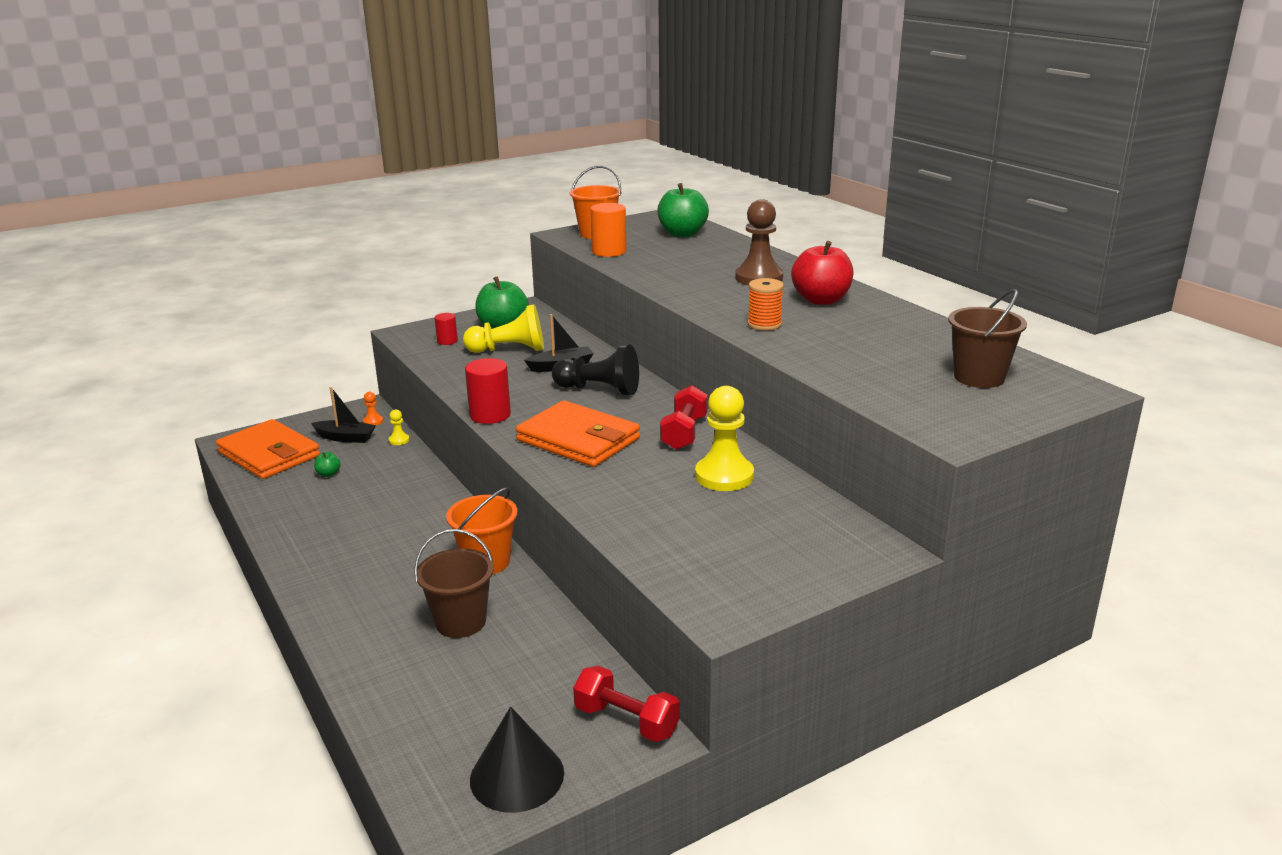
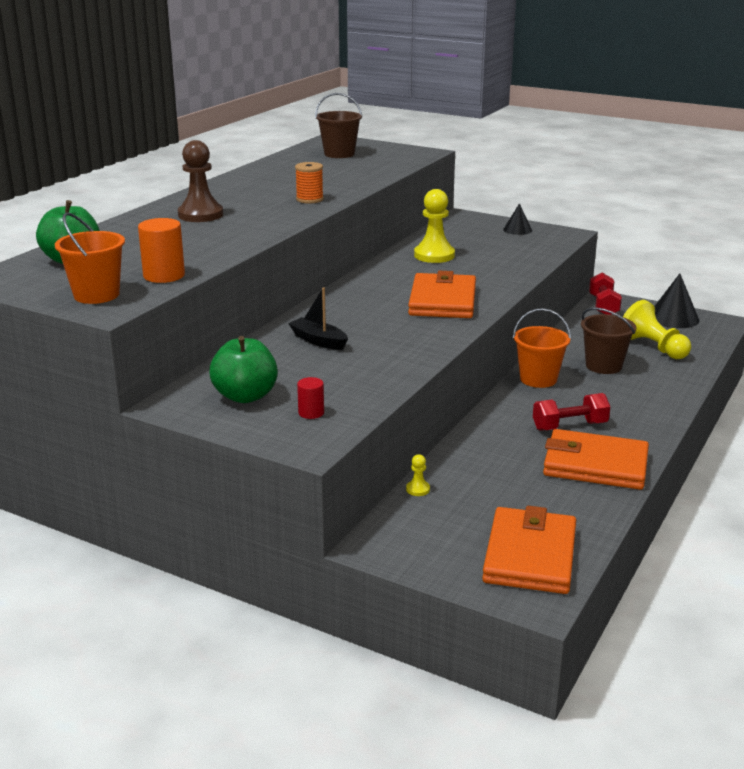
camera: 120 degrees left, 0 degrees up
(312, 525) = (595, 465): none -> orange wallet
(328, 474) = (519, 498): green apple -> none
(345, 438) = (446, 524): black boat -> none
(373, 421) = (395, 524): orange pawn -> none
(490, 415) = (445, 339): red cylinder -> none
(509, 350) = (304, 374): yellow pawn -> yellow pawn (653, 347)
(599, 390) = (350, 315): black pawn -> none
(684, 433) = (390, 275): red dumbbell -> red dumbbell (569, 426)
(778, 576) = (517, 230): none -> black cone
(821, 300) = (238, 193): red apple -> none

